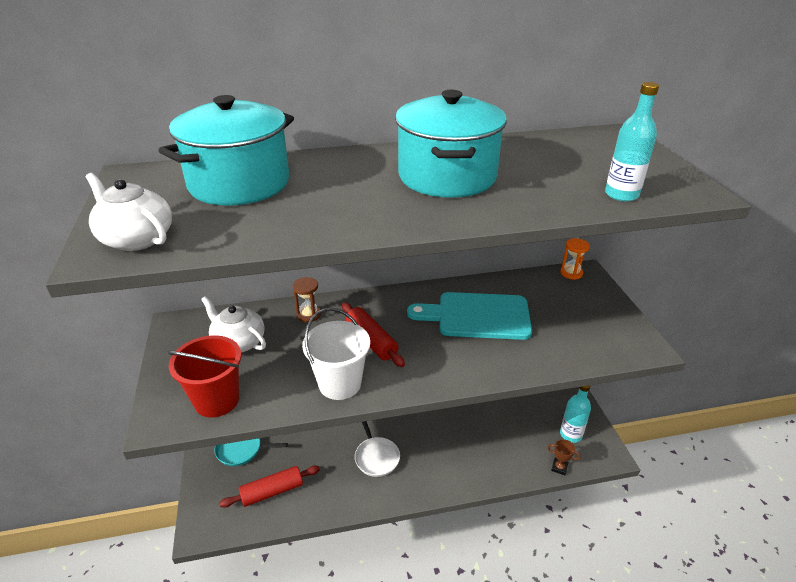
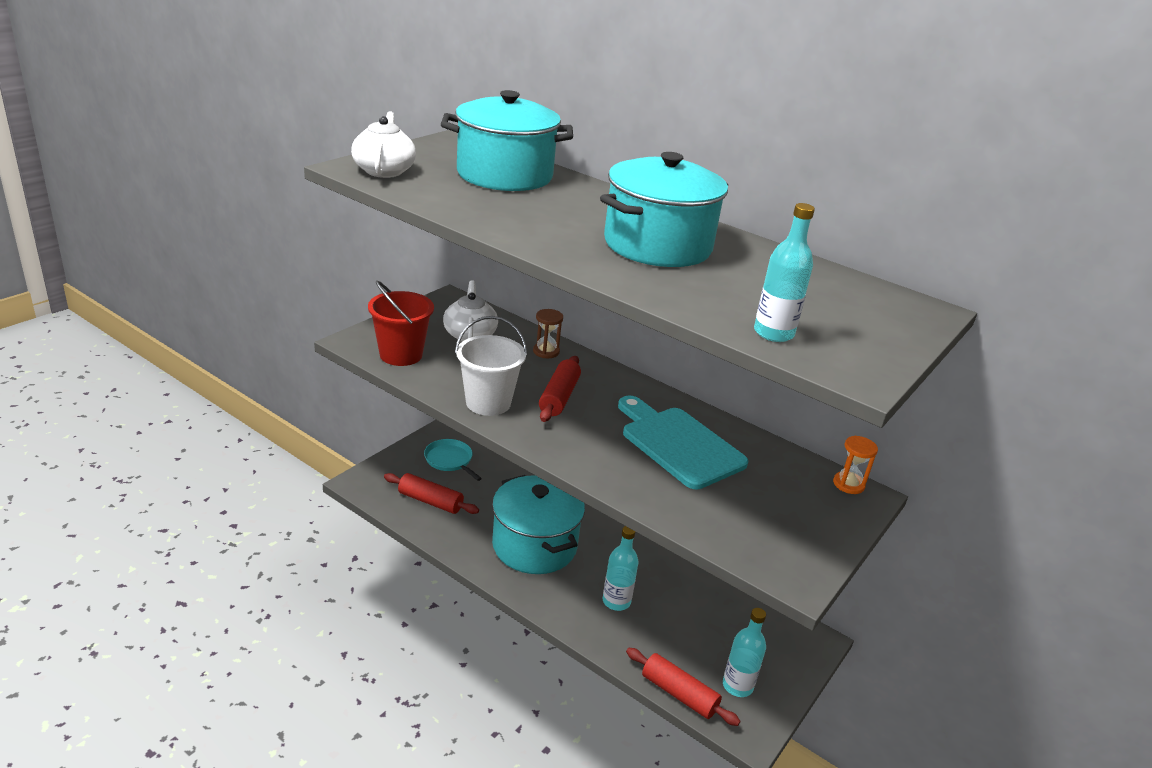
camera: 45 degrees right, 5 degrees down
(376, 457) = (534, 546): white pan -> turquoise pot
(462, 446) = (616, 601): none -> turquoise bottle
(559, 468) = (679, 694): brown trophy -> red rolling pin

